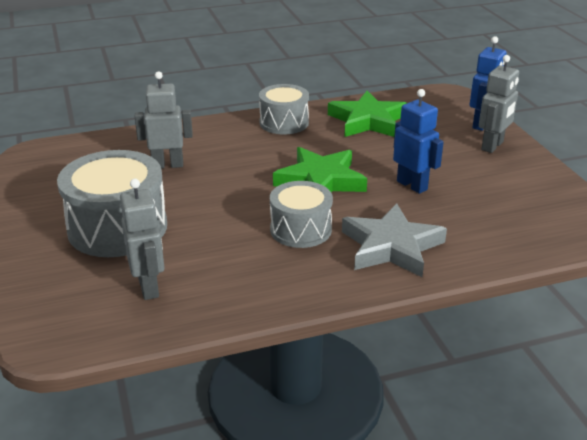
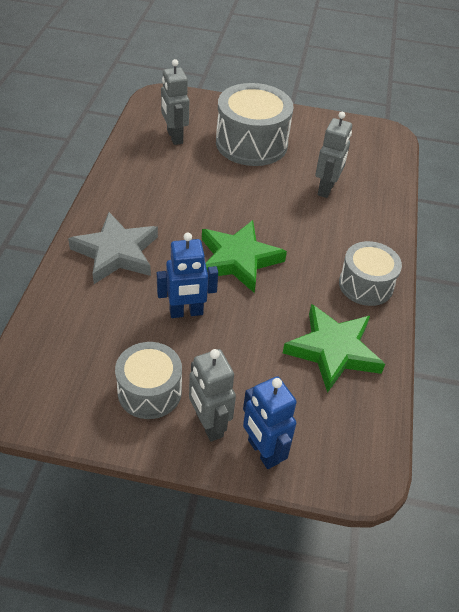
camera: 115 degrees right, 15 degrees up
(149, 287) = (174, 137): grey robot -> grey robot turned 60 degrees clockwise
(300, 229) = (178, 218): grey drum -> grey drum (149, 391)

